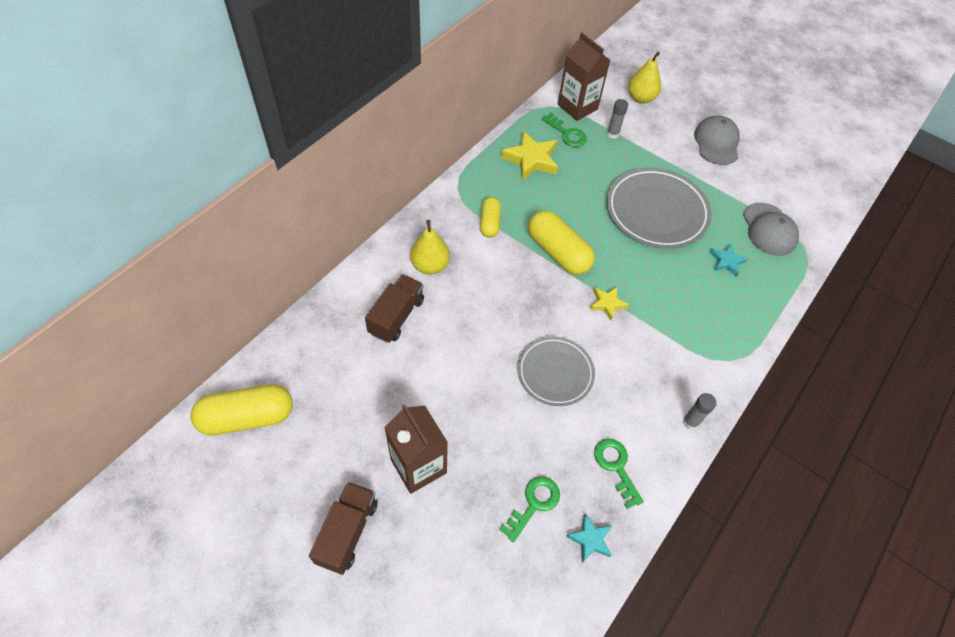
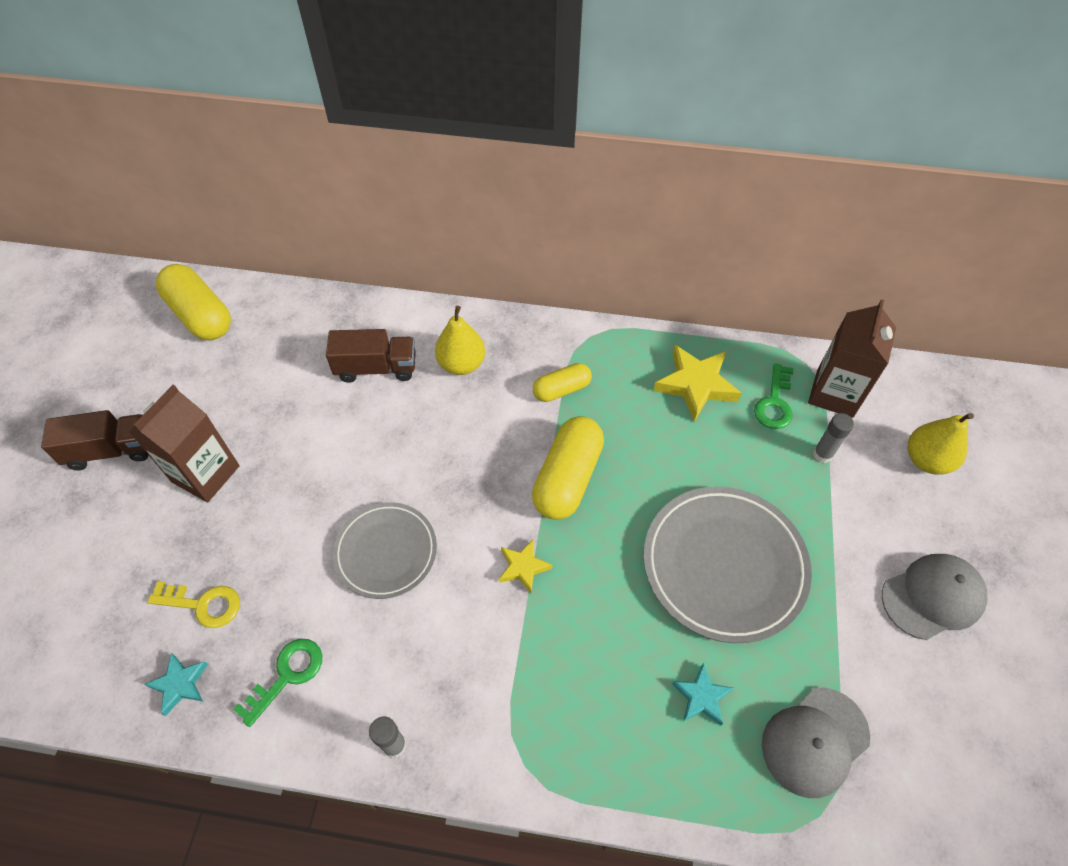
camera: 65 degrees right, 0 degrees up
(534, 504) = (203, 604): green key -> yellow key

